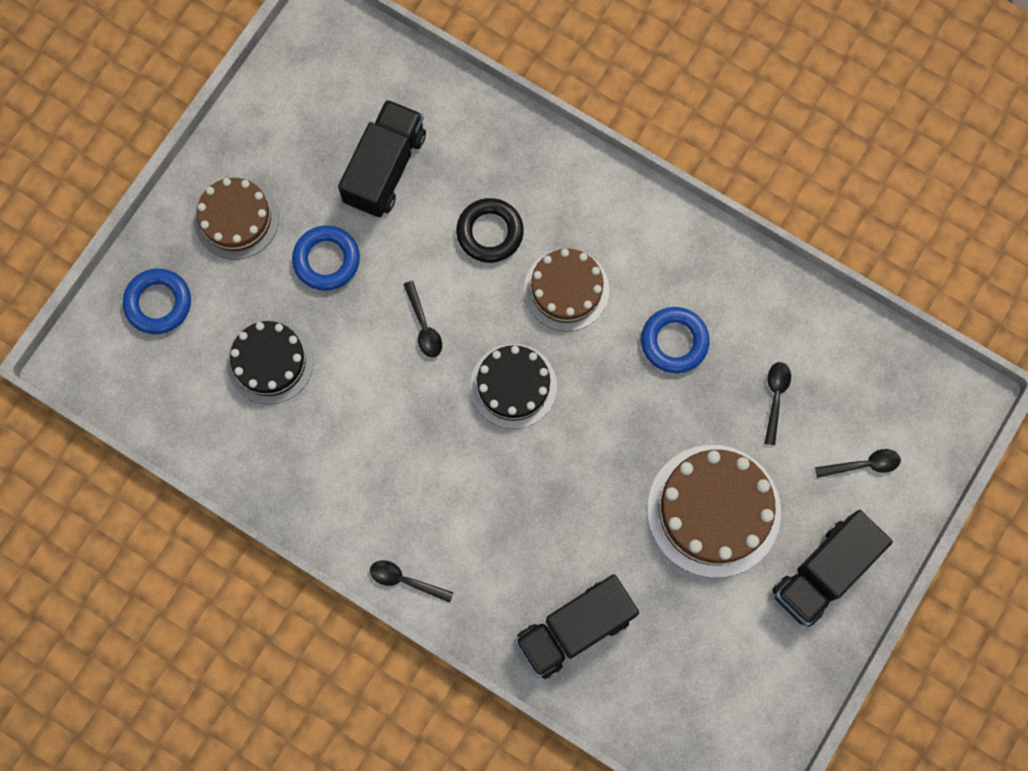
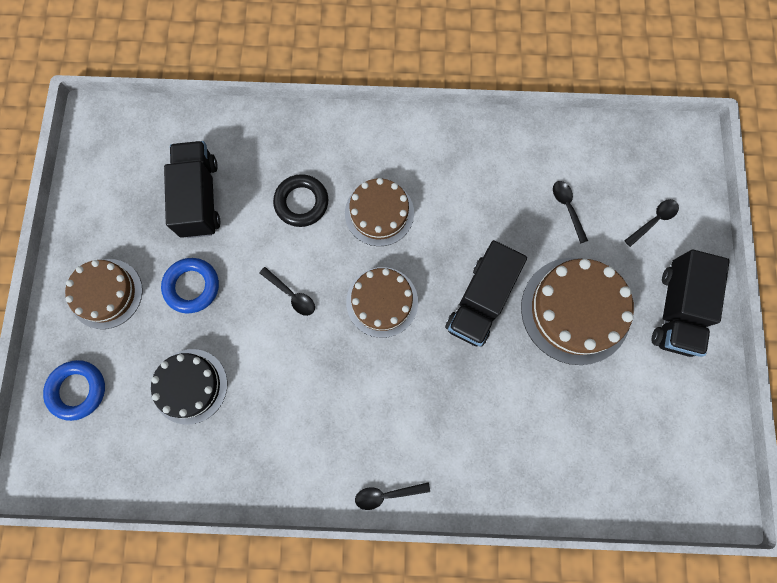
camera: 30 degrees left, 0 degrees up
(513, 386) = (382, 302): black cake -> brown cake
(574, 629) = (532, 456): black truck -> black truck (480, 301)
(674, 342) = (475, 208): blue ring -> none

